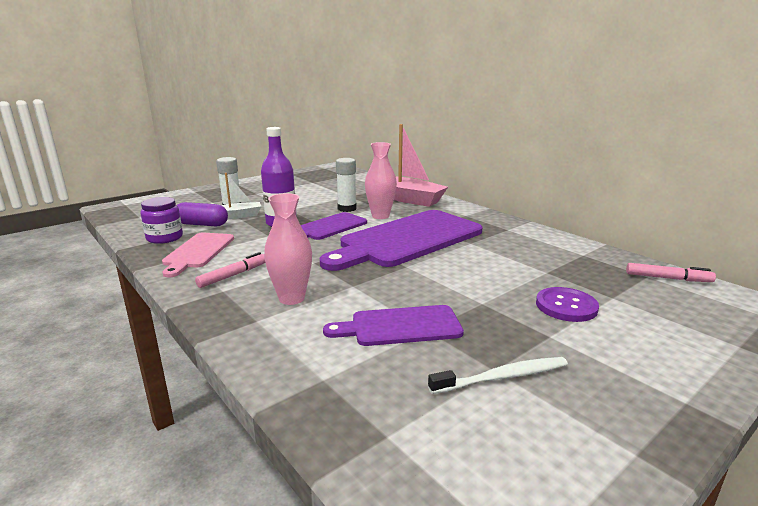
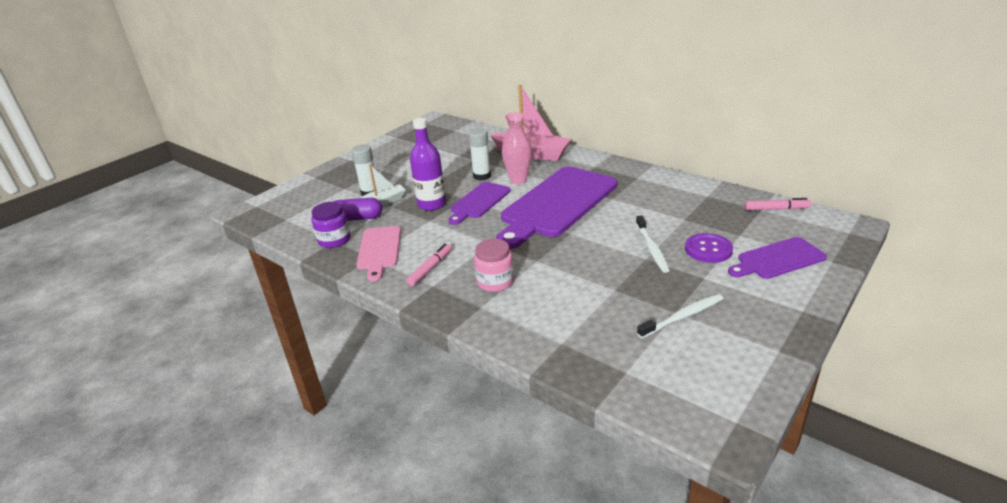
camera: 10 degrees left, 10 degrees up
(291, 298) = (495, 282): pink vase -> pink jar
(400, 326) = (594, 290): purple cutting board -> purple cutting board (778, 259)
(495, 294) = (652, 248): none -> white toothbrush

